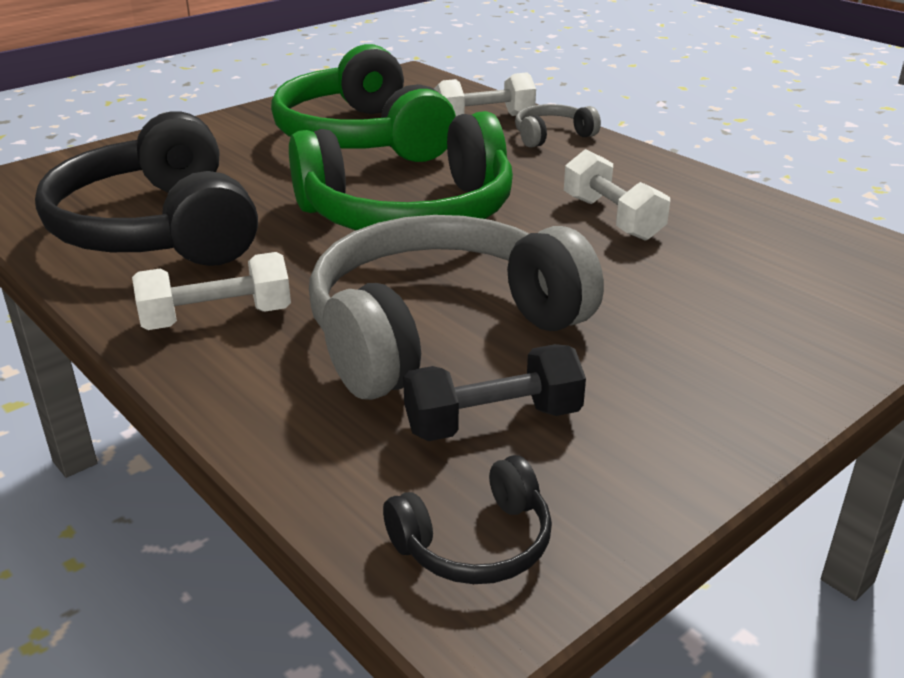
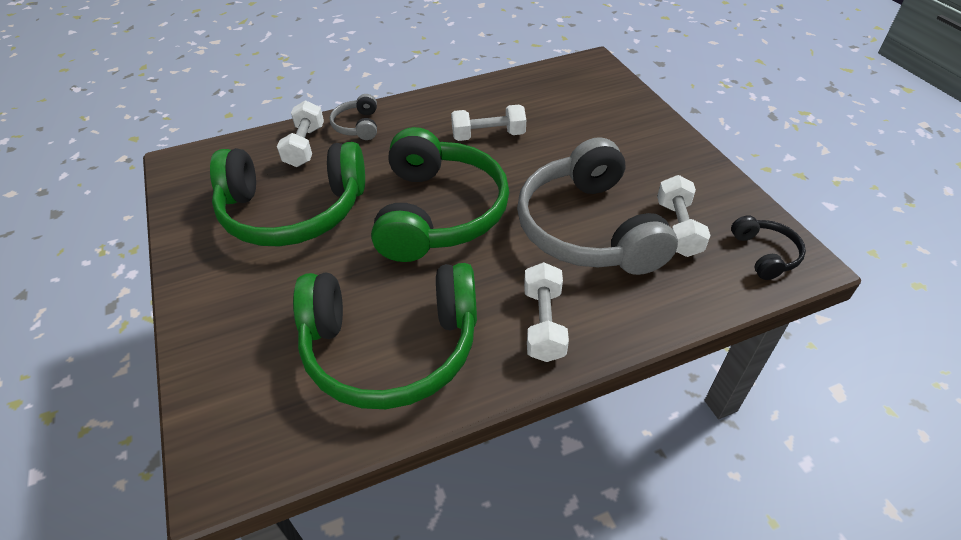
camera: 70 degrees left, 15 degrees up
(158, 228) = (391, 347): black headphones -> green headphones
(493, 421) = (678, 228): black dumbbell -> white dumbbell

